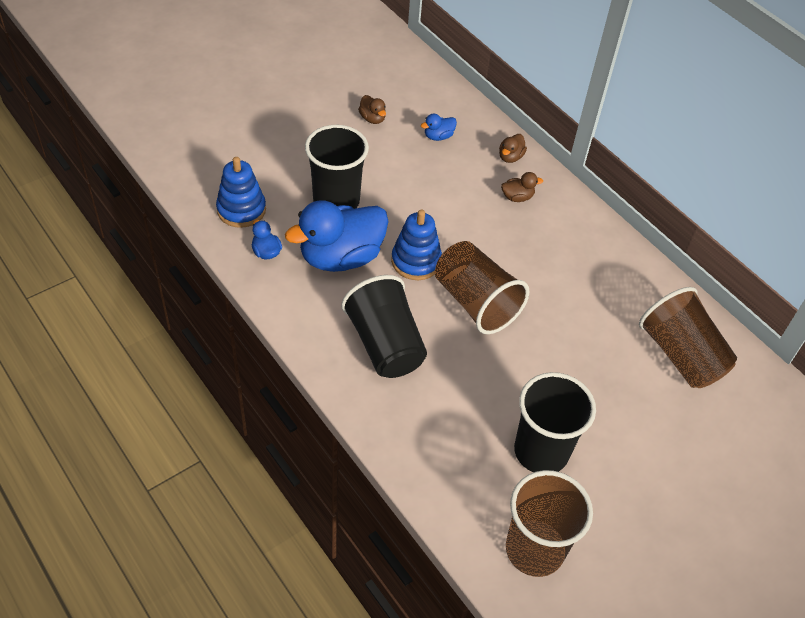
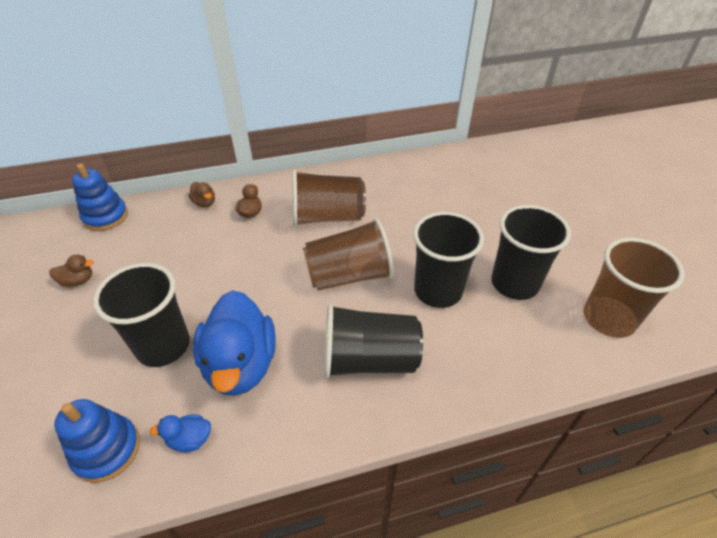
camera: 65 degrees left, 5 degrees down
(416, 261) = (281, 303): blue stacking toy -> blue stacking toy (106, 217)
(438, 136) = (143, 240): blue duck -> none
(494, 382) = (437, 291): none -> black cup
(681, 355) = (445, 180): brown cup -> brown cup (327, 217)

